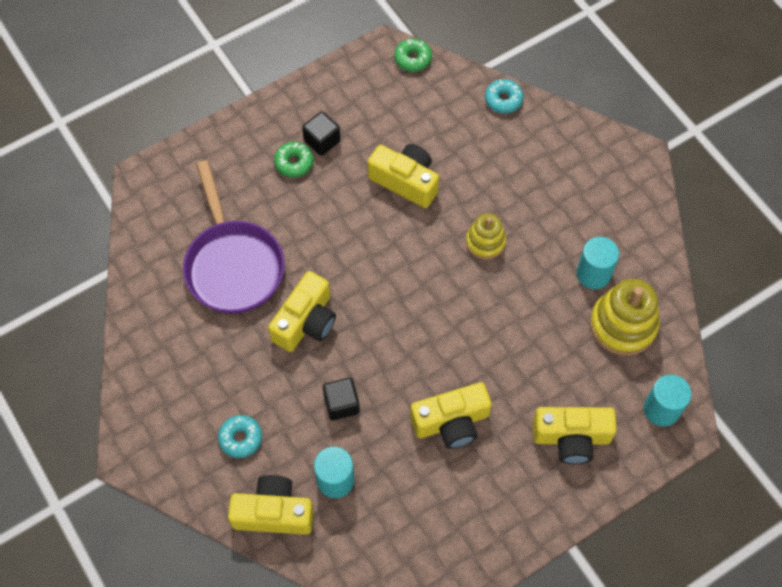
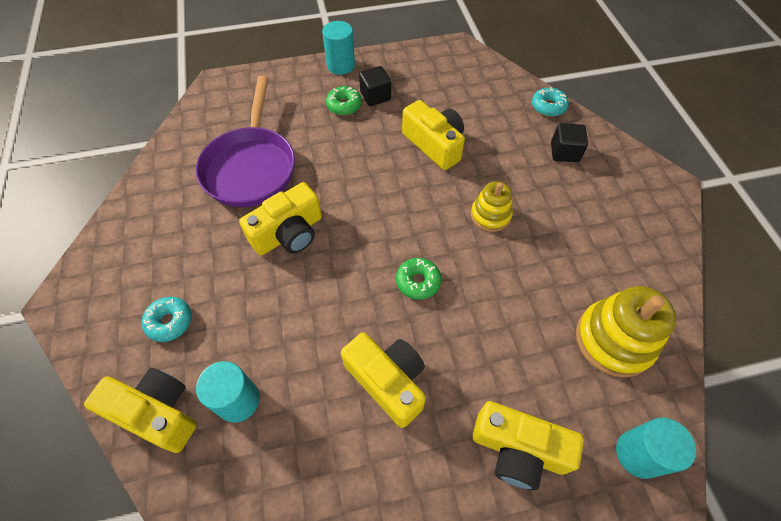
camera: 20 degrees right, 5 degrees down
(341, 404) = (284, 322): black cube -> black cube (564, 152)
(413, 59) = (478, 59): green donut -> green donut (418, 281)
(451, 422) = (388, 381): yellow camera -> yellow camera turned 135 degrees counterclockwise
(593, 274) = (593, 277): turquoise cylinder -> turquoise cylinder (341, 65)

